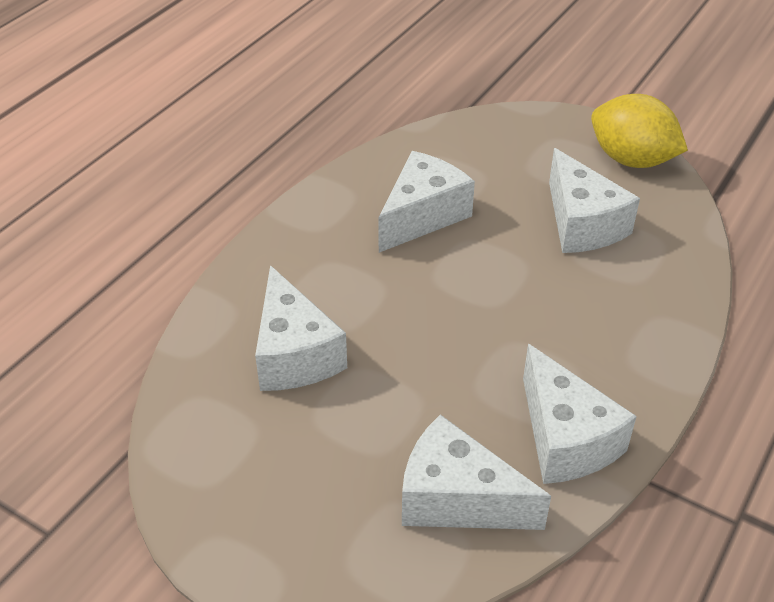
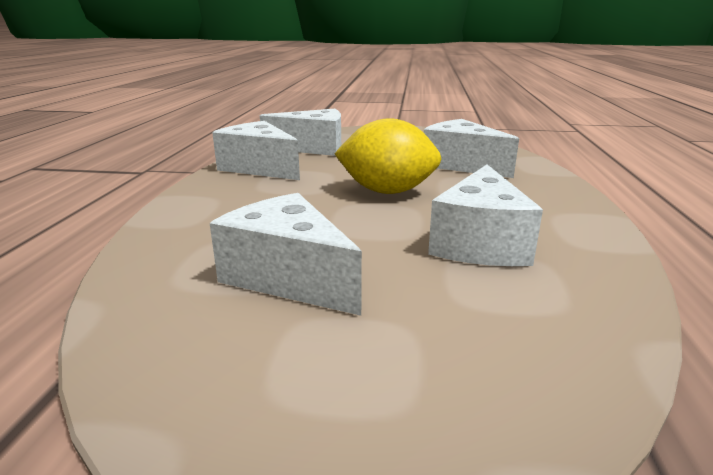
camera: 155 degrees right, 20 degrees down
(631, 160) = (223, 403): yellow lemon -> yellow lemon (387, 191)

